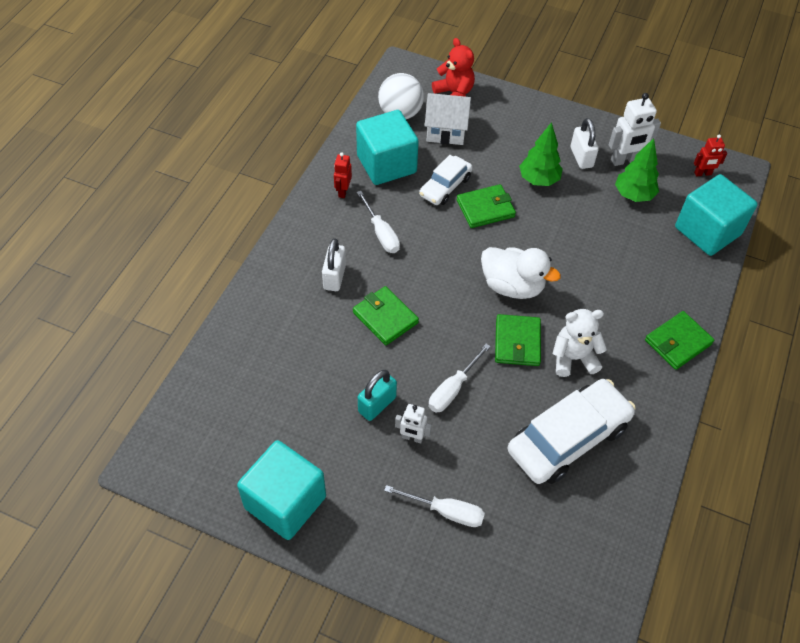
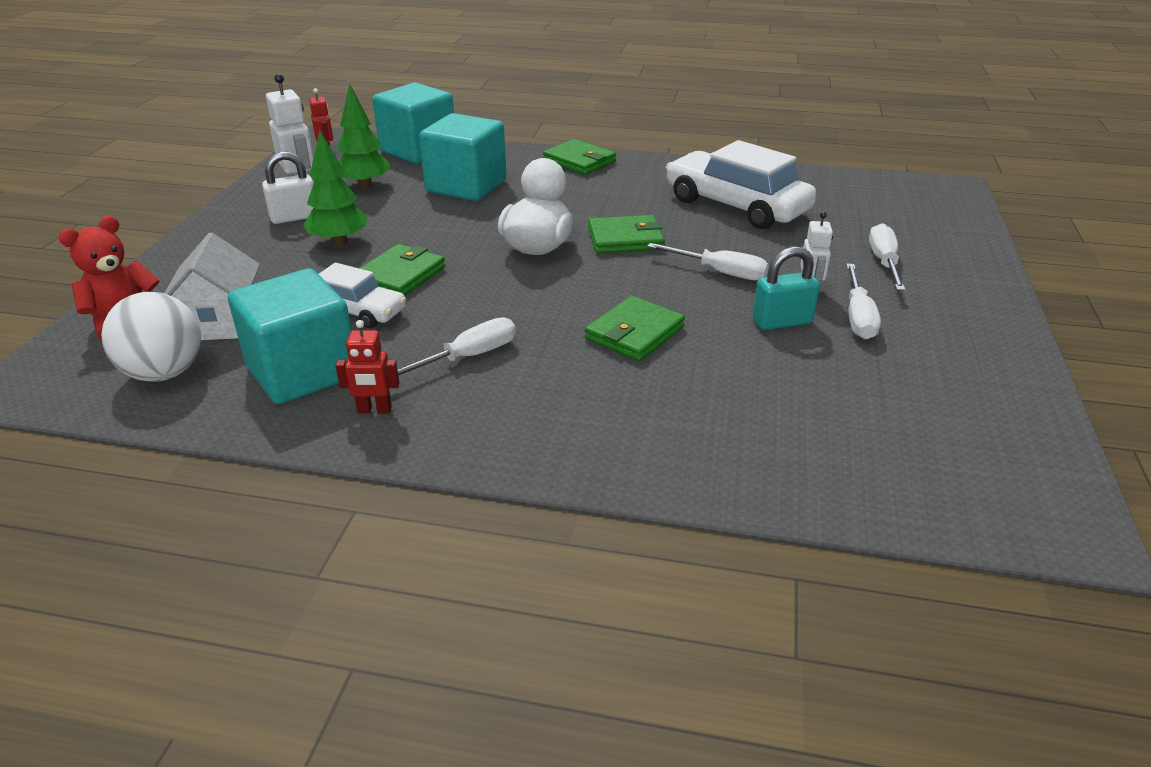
camera: 100 degrees left, 20 degrees down
(285, 502) = (985, 372): turquoise cube -> turquoise cube (466, 186)
(334, 277) = (576, 390): white padlock -> none
(371, 455) = (858, 317): none -> white screwdriver
(377, 404) = (782, 322): turquoise padlock -> turquoise padlock turned 45 degrees counterclockwise
(485, 208) = (400, 275): green wallet -> green wallet turned 60 degrees clockwise
(573, 358) = (630, 208): white teddy bear -> none

